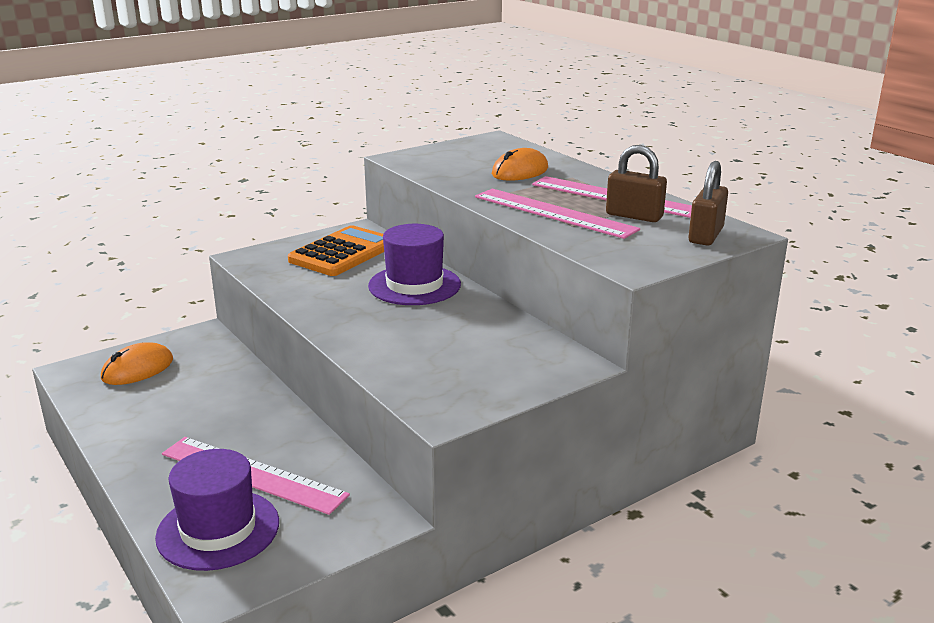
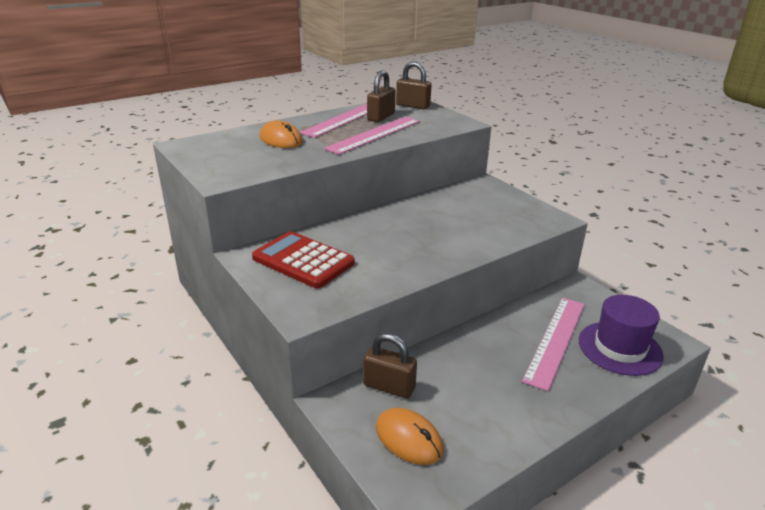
camera: 90 degrees left, 5 degrees up
(211, 360) = (389, 386): none -> brown padlock
(343, 253) = (303, 260): orange calculator -> red calculator
(414, 285) = (375, 228): purple hat -> none

